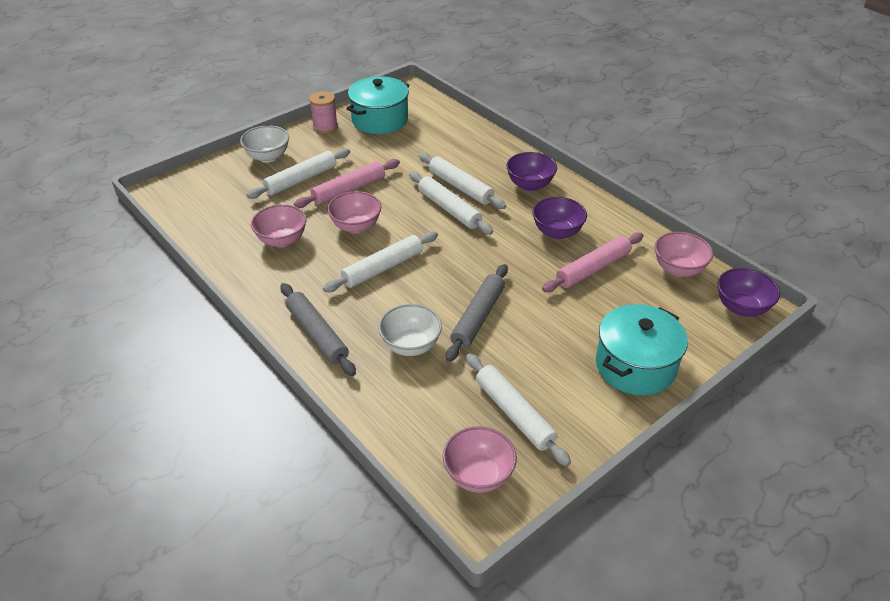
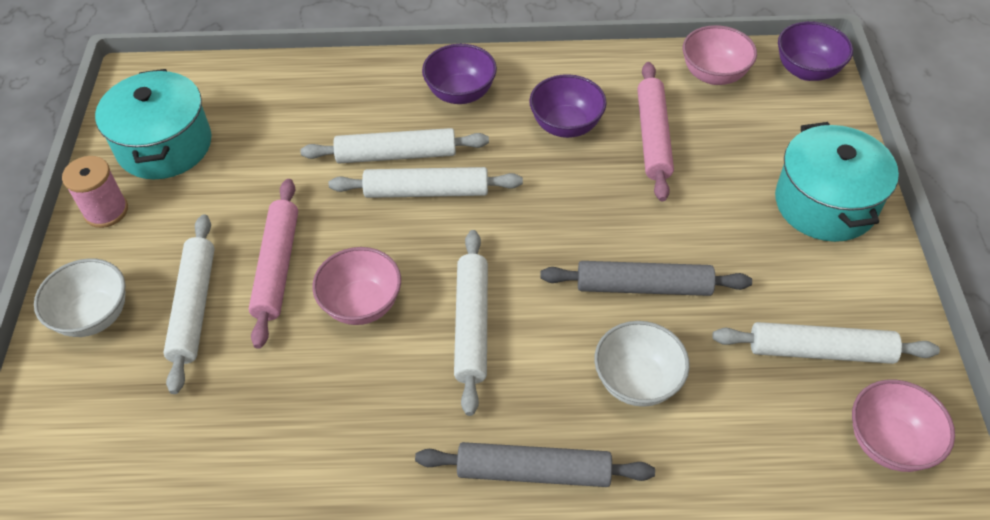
camera: 50 degrees left, 10 degrees up
(282, 240) = (304, 405): pink bowl -> none
(478, 317) = (644, 286): grey rolling pin -> grey rolling pin turned 60 degrees counterclockwise

